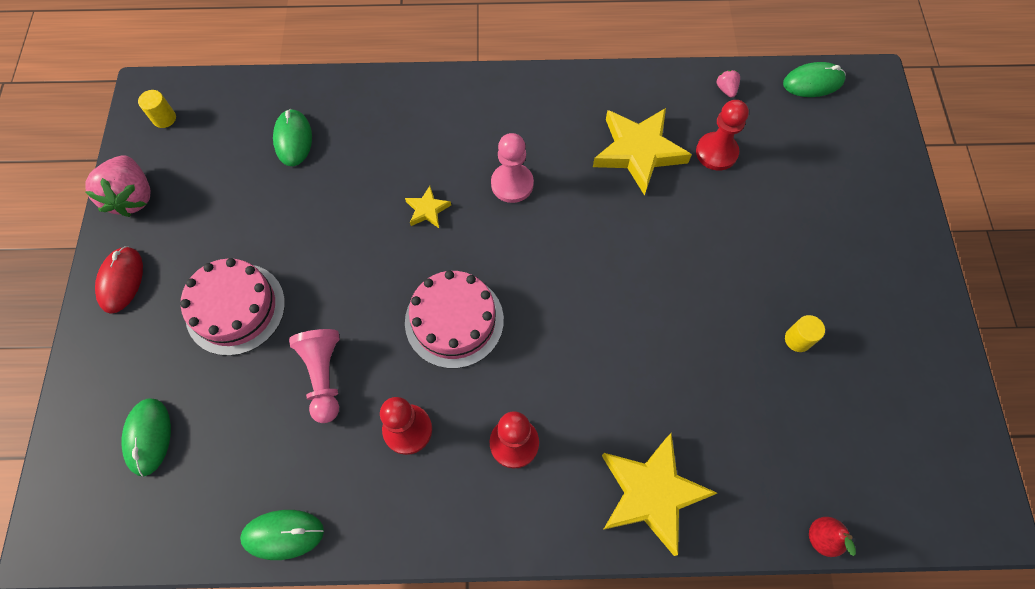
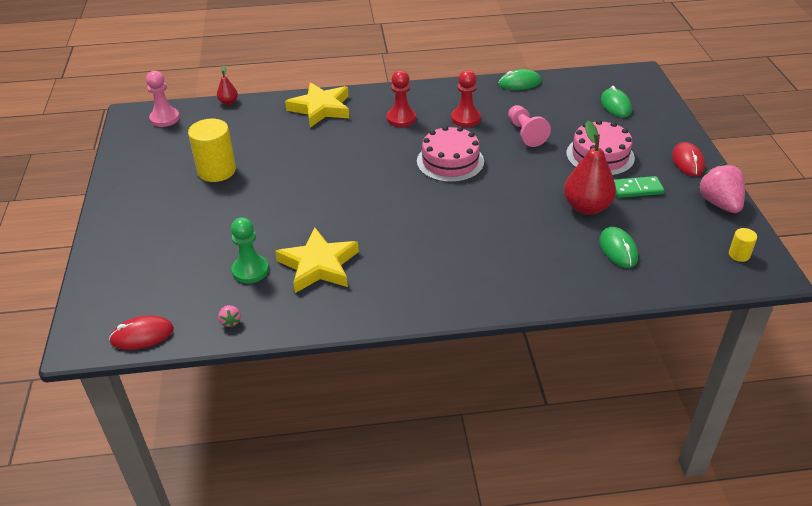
camera: 175 degrees right, 25 degrees down
(220, 234) = (636, 189): none -> green domino
(299, 209) = (586, 207): none -> red pear
(427, 210) = (487, 214): yellow star -> none
(512, 184) = (424, 235): pink pawn -> pink pawn (165, 118)
(716, 152) = (250, 270): red pawn -> green pawn
(797, 339) = (216, 171): yellow cylinder -> yellow cylinder, size x2.11
(813, 82) = (142, 335): green mouse -> red mouse

